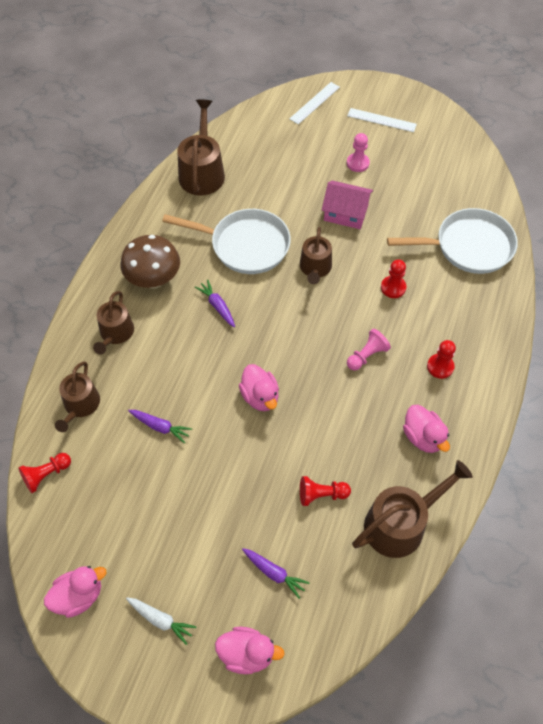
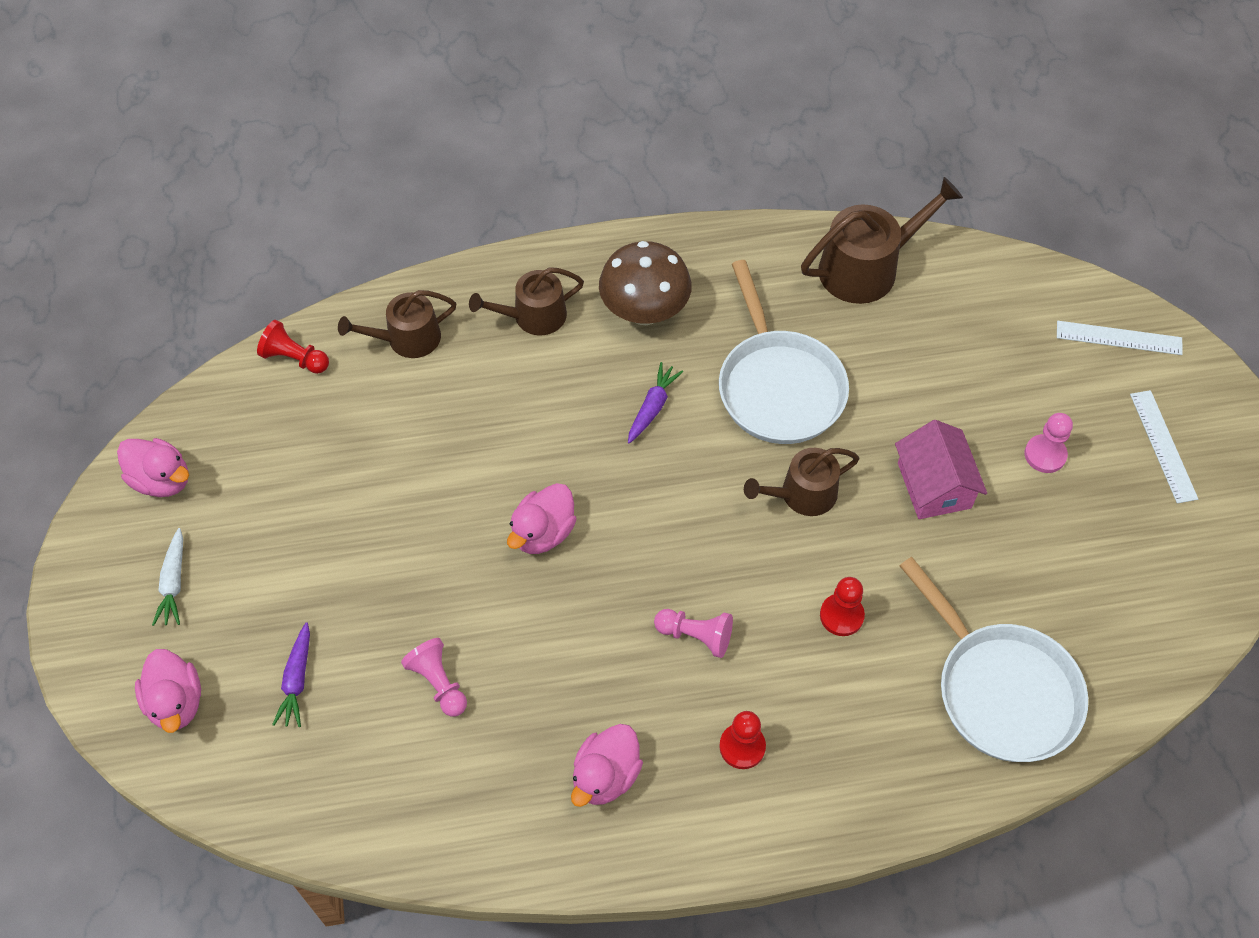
camera: 60 degrees right, 0 degrees up
(160, 427) = (428, 441): purple carrot -> none
(321, 494) = (438, 683): red pawn -> pink pawn
(401, 523) = (451, 807): brown watering can -> none

